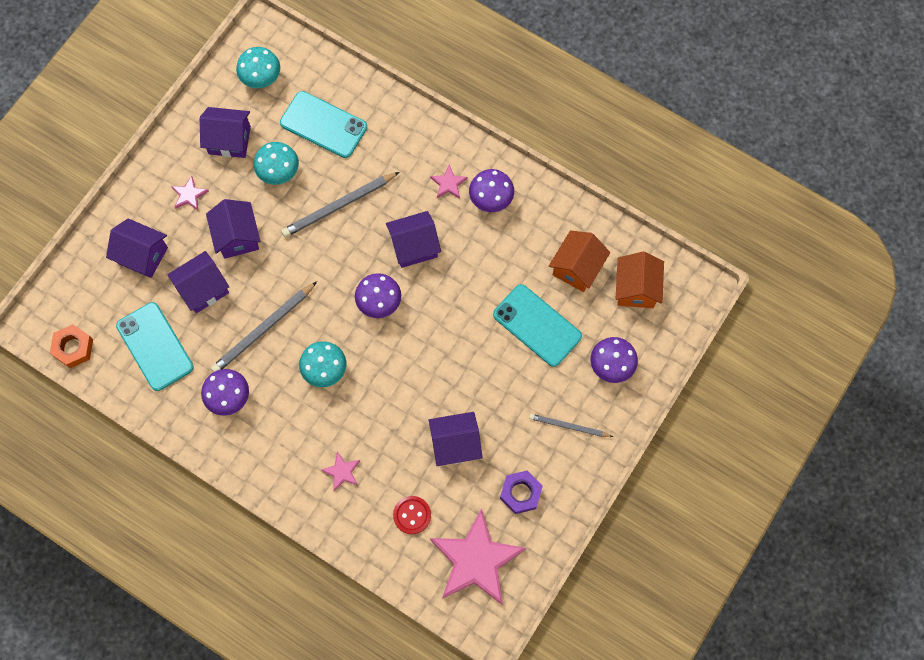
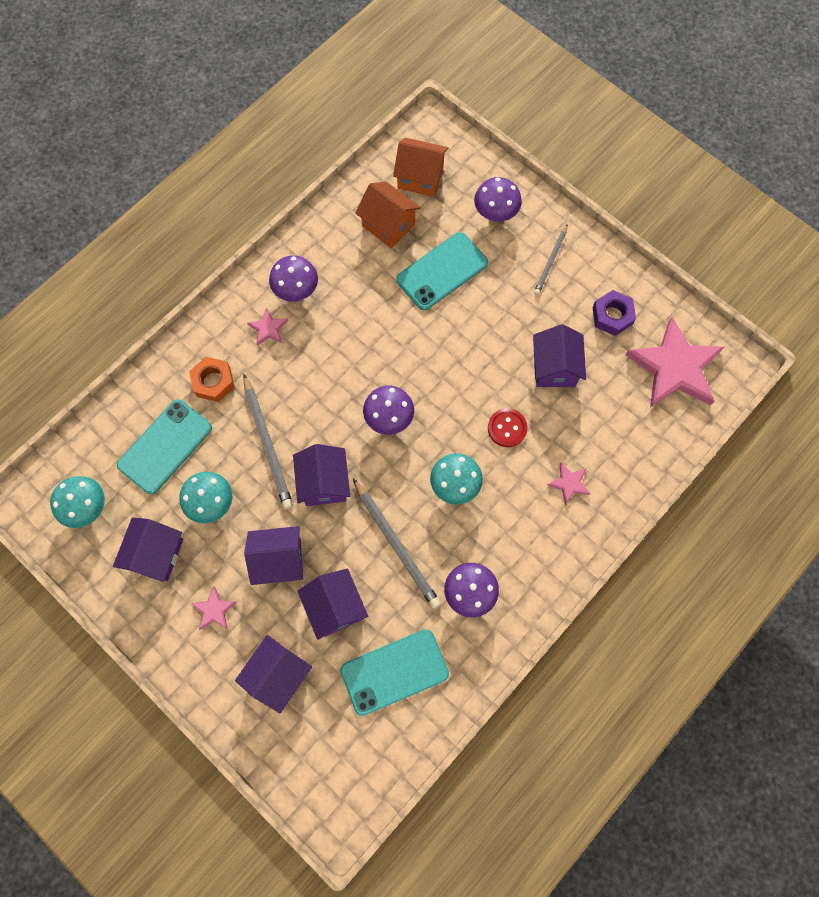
camera: 80 degrees left, 0 degrees up
(73, 348) = (378, 772): orange nut -> orange nut (213, 382)
(412, 515) = (623, 421): red button -> red button (507, 428)
(414, 246) = (332, 374): purple house -> purple house (324, 483)

